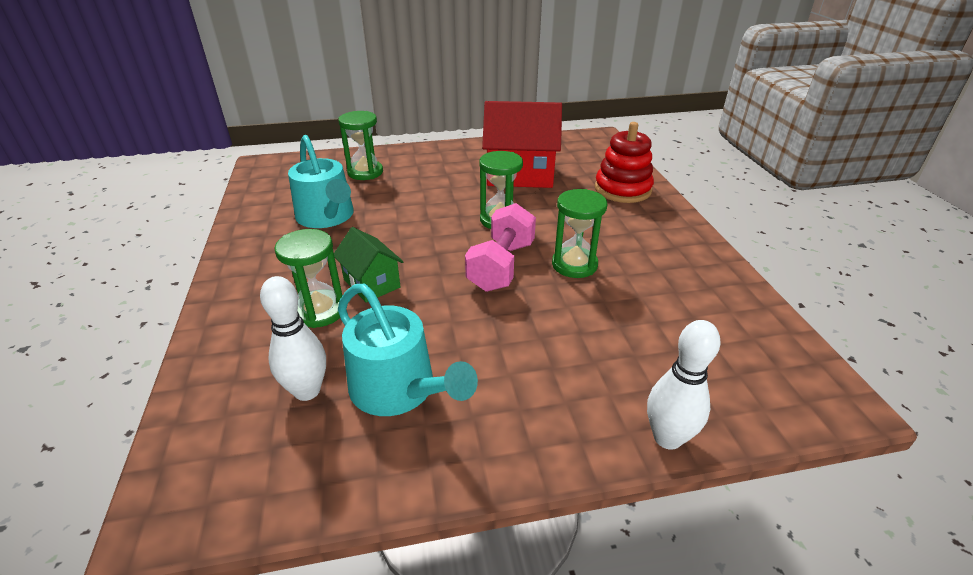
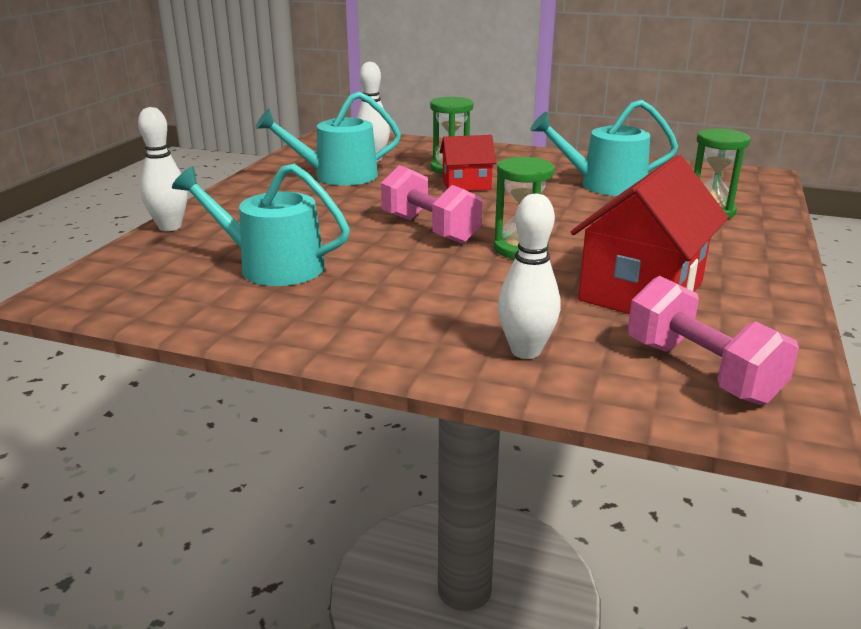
camera: 120 degrees right, 10 degrees down
(371, 283) = (466, 185): green house -> red house
(574, 265) = (387, 259): green hourglass -> none
(584, 153) = (701, 371): none -> pink dumbbell
(622, 189) = (525, 351): red stacking toy -> white bowling pin
(650, 312) = (272, 266): none -> turquoise watering can

